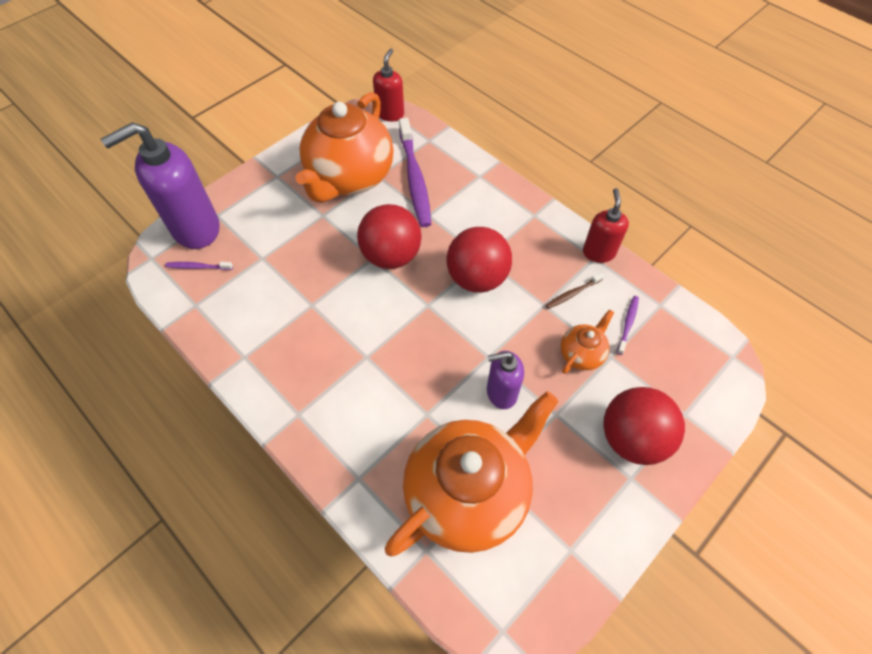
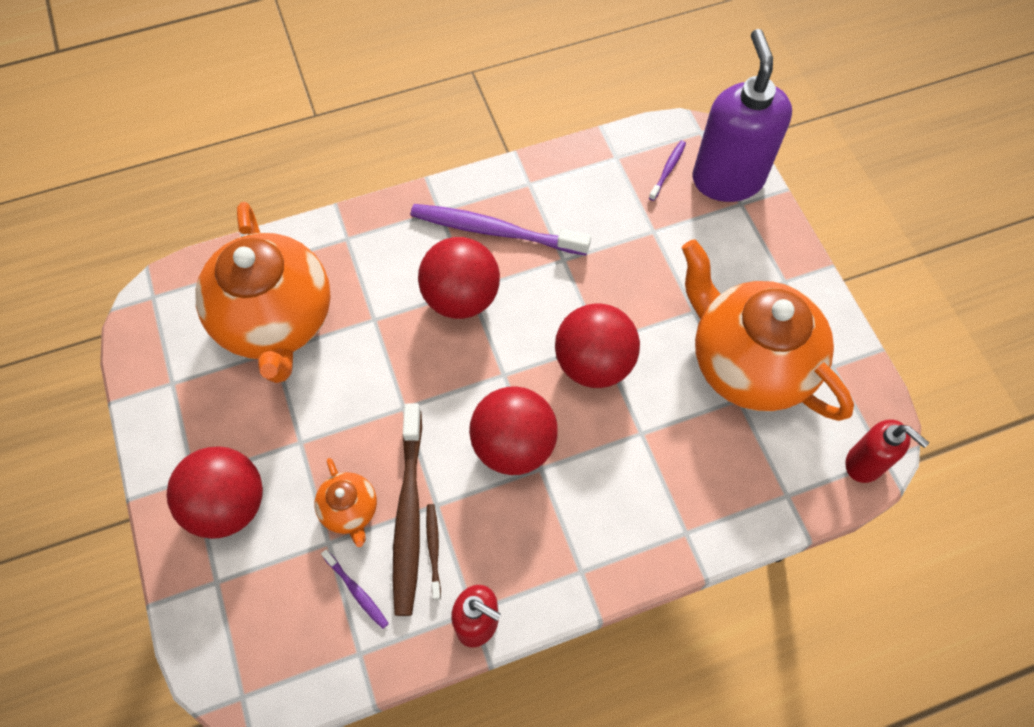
camera: 115 degrees right, 5 degrees up
(377, 359) = (461, 298): none -> red ball
(414, 178) = (715, 443): purple toothbrush -> purple toothbrush (495, 231)
(501, 392) = (355, 399): purple soap dispenser -> none
(561, 317) = (408, 514): none -> brown toothbrush

